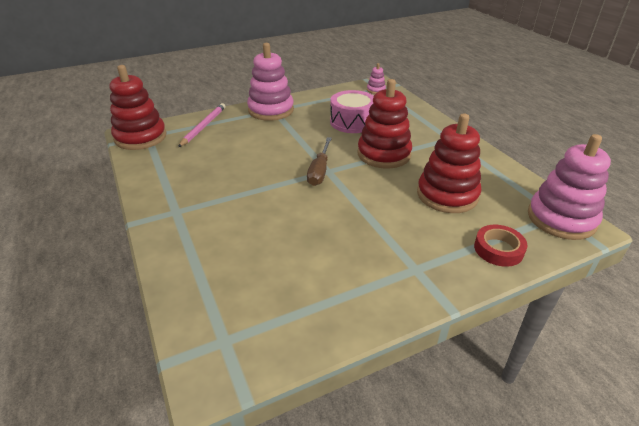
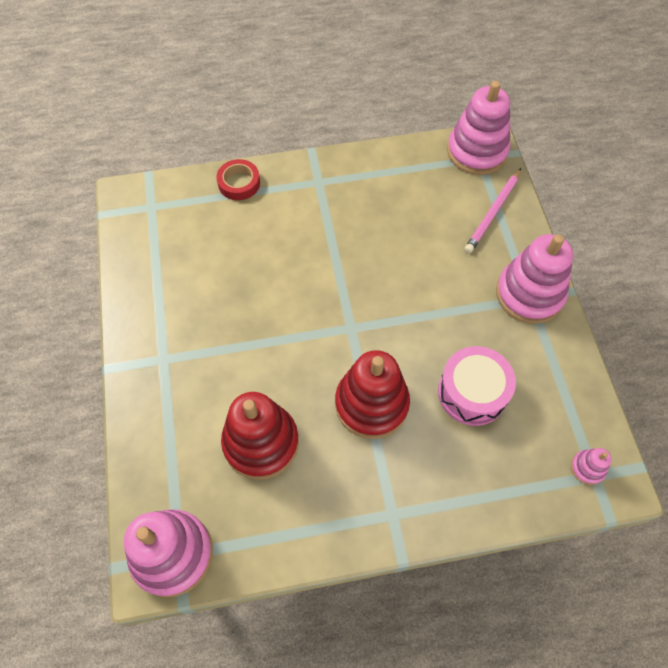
camera: 105 degrees right, 25 degrees up
(140, 137) = (477, 152): red stacking toy -> pink stacking toy
(203, 126) = (493, 212): pink pencil -> pink pencil turned 90 degrees clockwise
(319, 171) = (353, 318): brown screwdriver -> none
(498, 249) = (156, 449): red tape -> red tape (239, 183)

